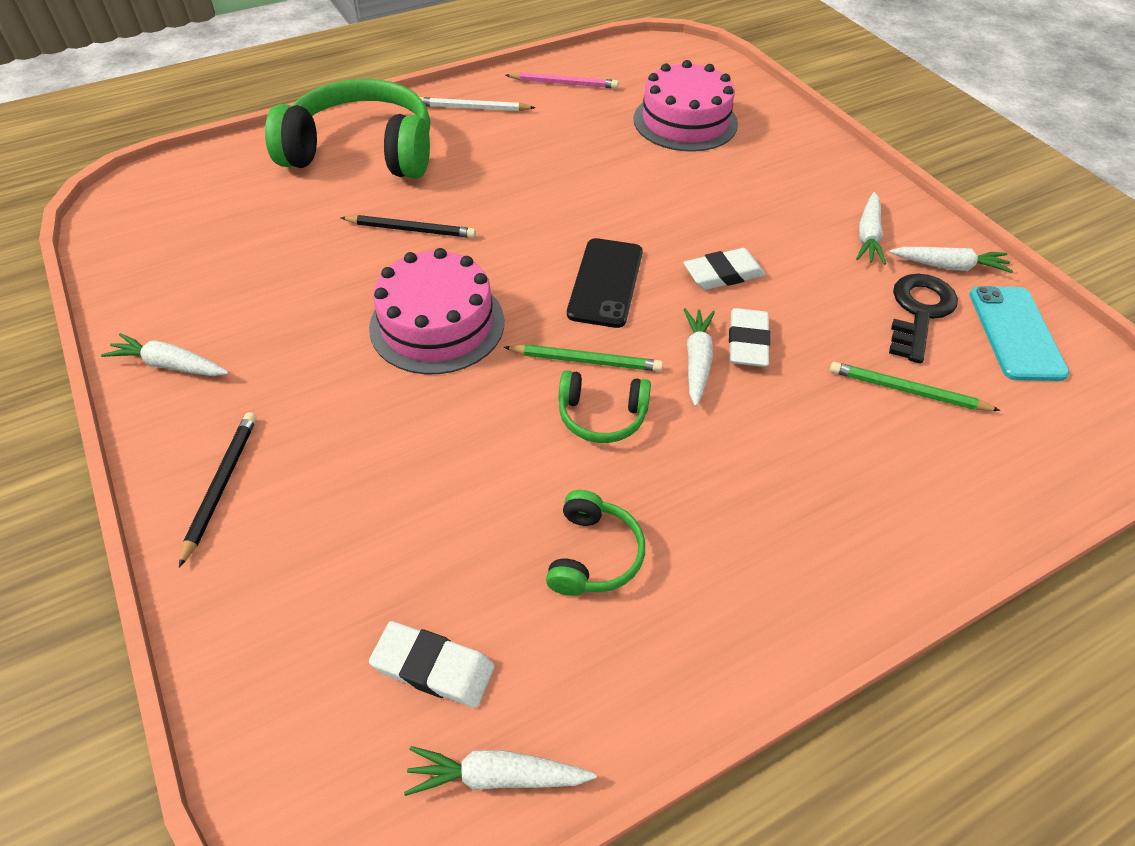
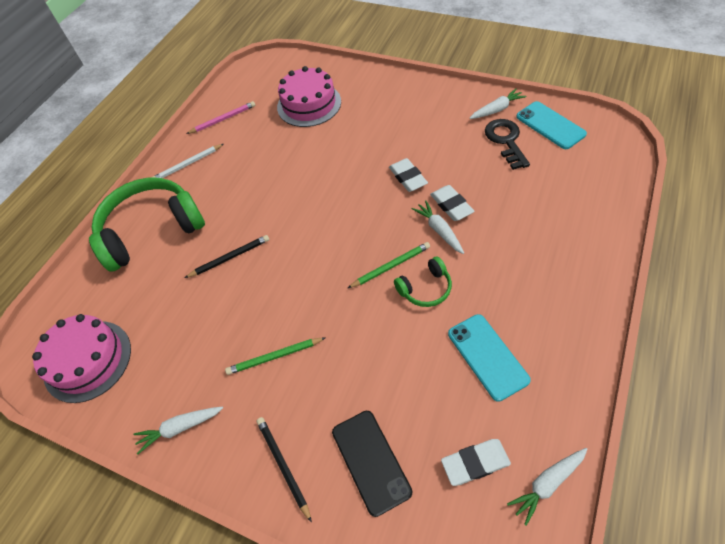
camera: 30 degrees left, 5 degrees up
(437, 324) = (300, 299): pink cake -> pink cake (87, 360)
(593, 555) = (487, 356): green headphones -> turquoise phone
(605, 283) = (359, 219): black phone -> black phone (371, 461)
(723, 274) = (408, 177): white eraser -> white eraser turned 60 degrees counterclockwise
(868, 236) = (451, 115): white carrot -> none
(907, 390) = (535, 182): green pencil -> green pencil (275, 356)

